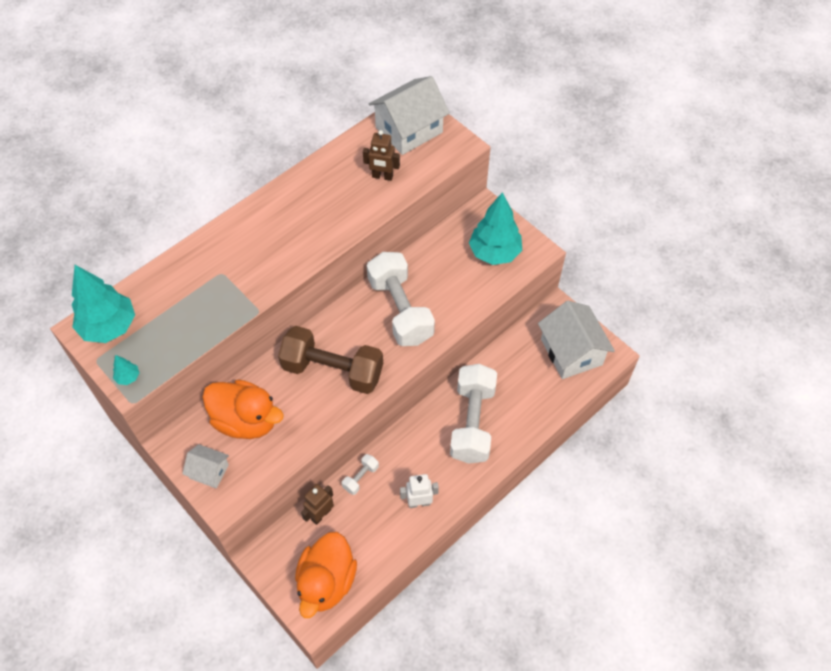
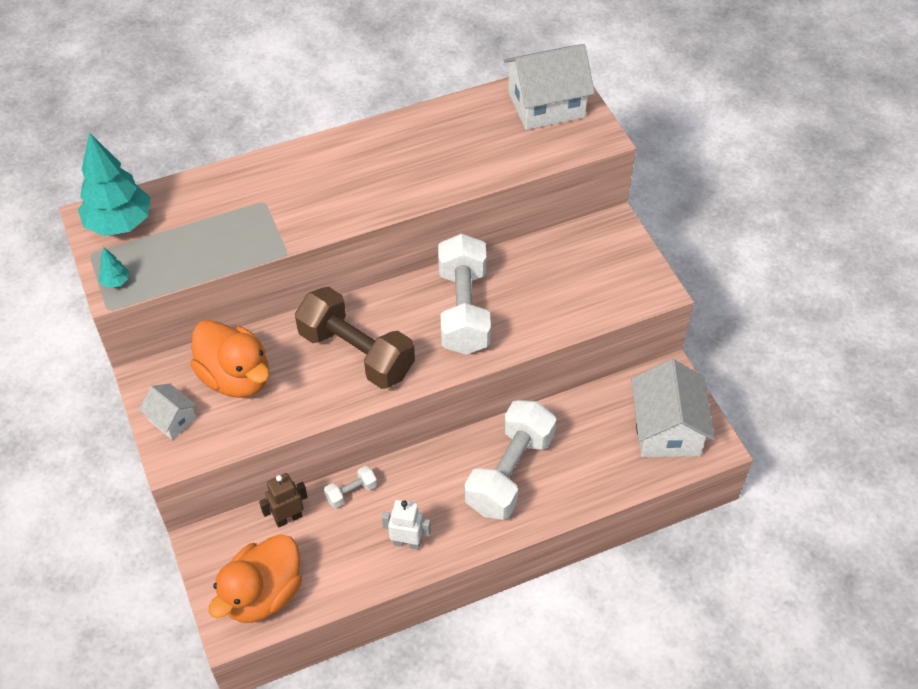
camera: 20 degrees right, 5 degrees down
(382, 176) = (492, 147): brown robot -> none
(494, 253) = (604, 278): turquoise tree -> none

